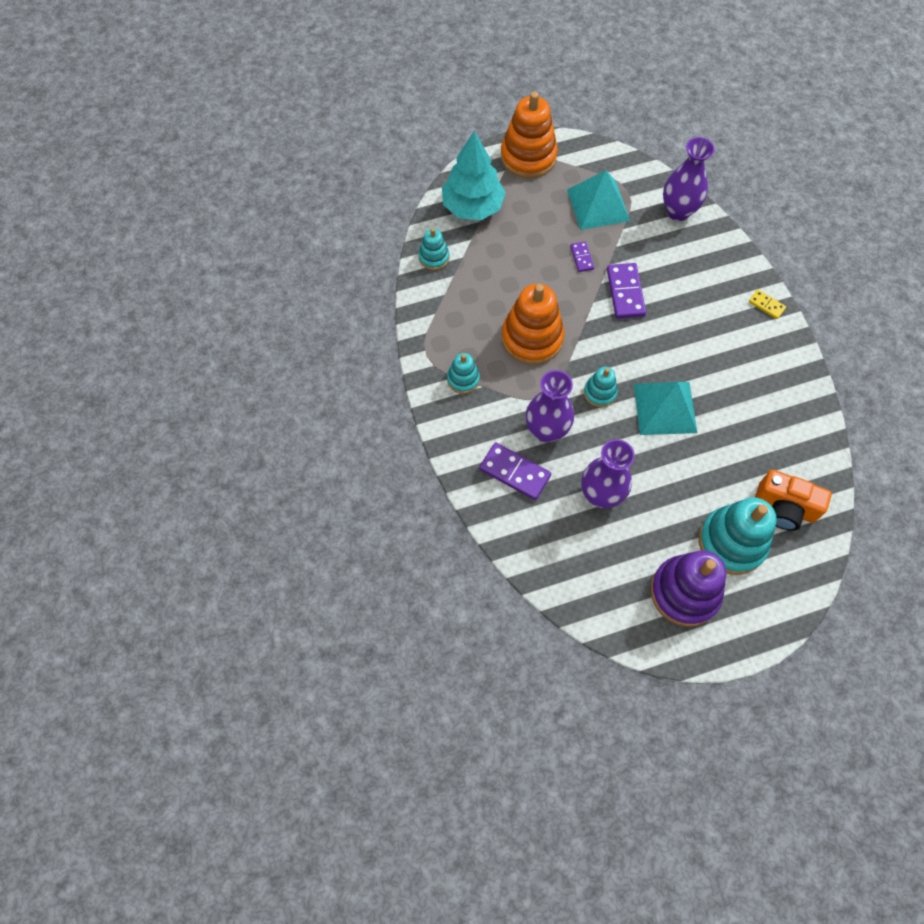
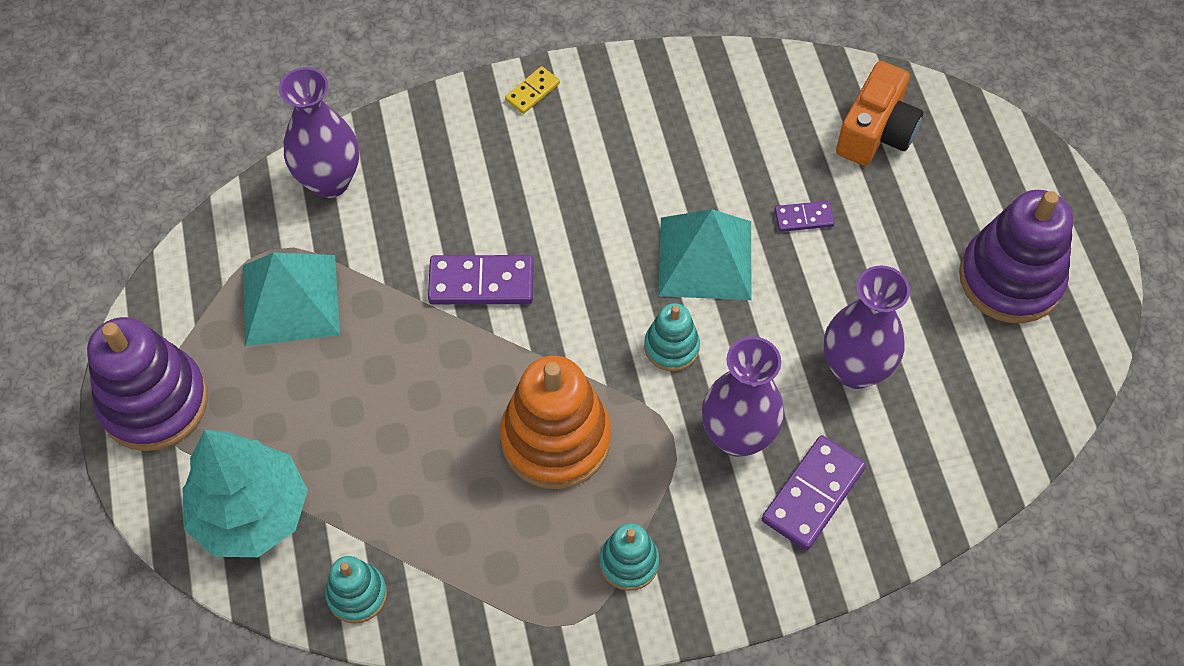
camera: 85 degrees left, 5 degrees down
(528, 157) = (154, 402): orange stacking toy -> purple stacking toy
(581, 257) = (399, 340): purple domino -> purple domino (803, 218)
(732, 542) = (930, 206): turquoise stacking toy -> none

